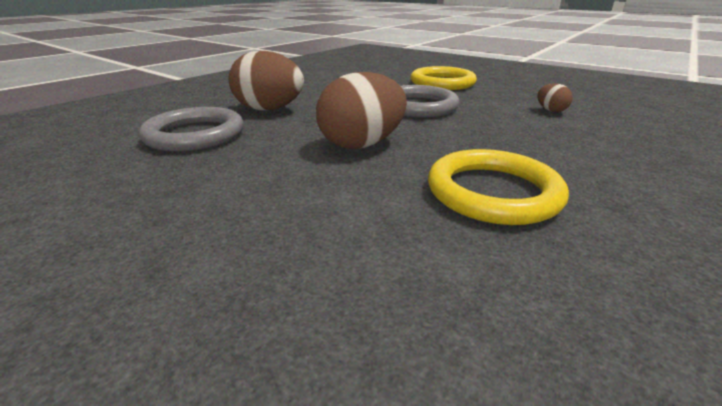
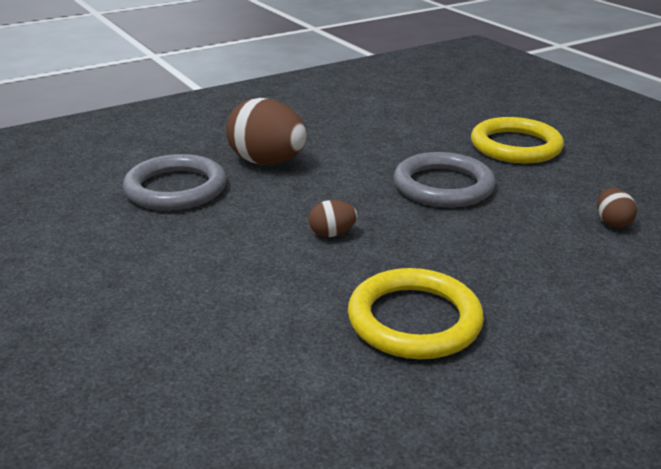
camera: 20 degrees right, 0 degrees up
(362, 144) = (332, 234): brown egg -> brown egg, size x0.47

